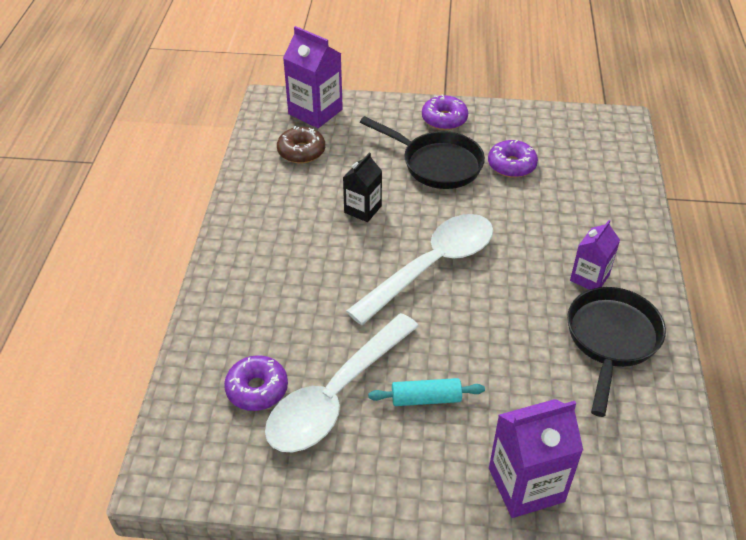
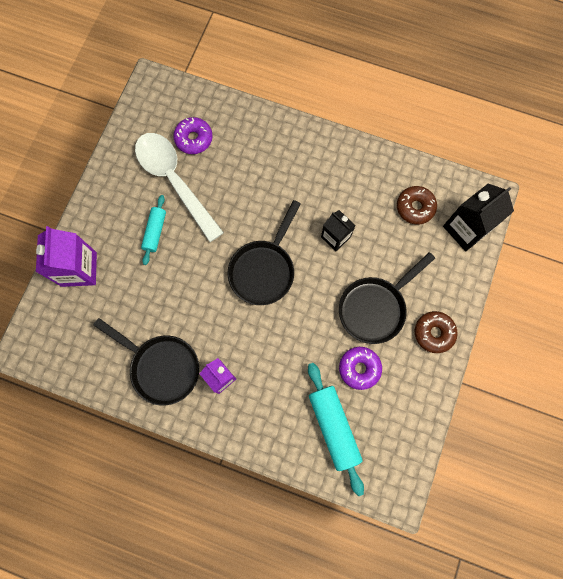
camera: 105 degrees right, 30 degrees up
(315, 112) = (466, 229): purple carton -> black carton
(432, 266) = (264, 269): white spoon -> black pan
(444, 119) = (433, 333): purple donut -> brown donut
(585, 174) = (333, 427): none -> turquoise rolling pin

